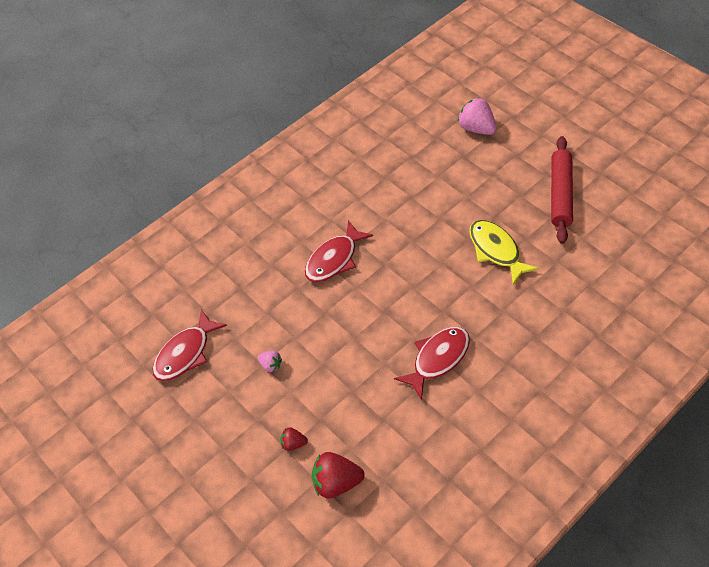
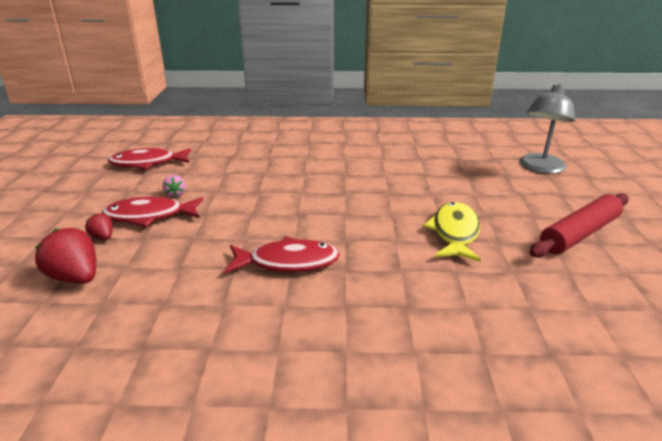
camera: 40 degrees right, 25 degrees down
(334, 259) = (312, 173): red fish -> red fish (149, 216)
(476, 128) = (540, 168): pink strawberry -> grey lamp

